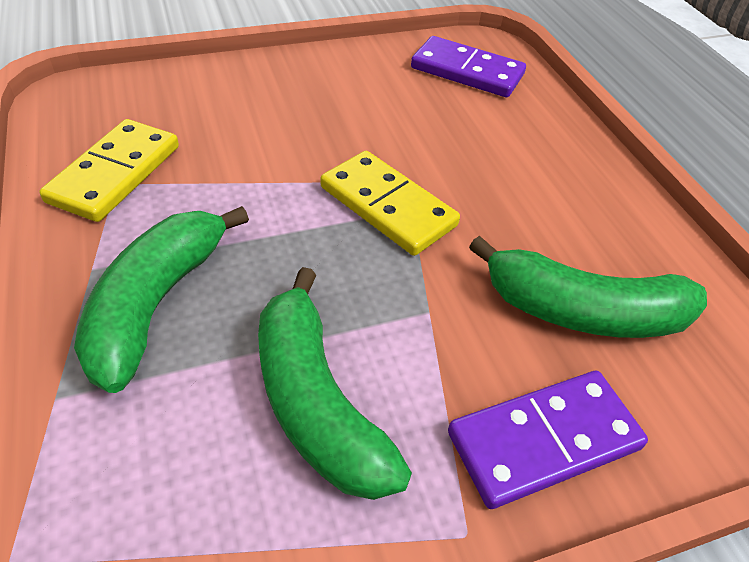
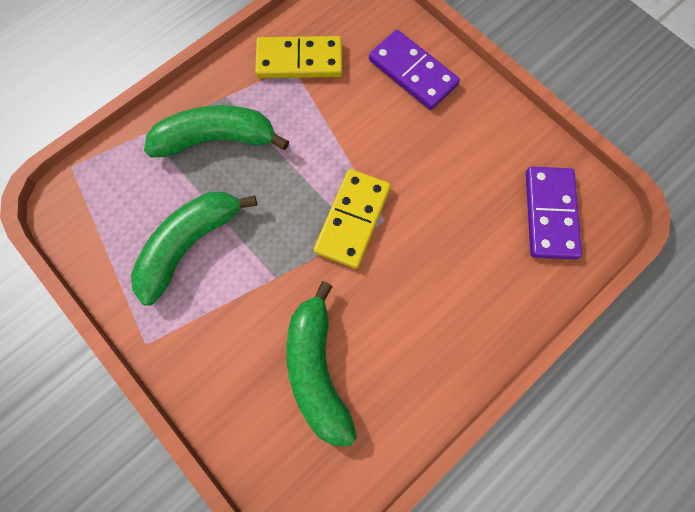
camera: 70 degrees right, 25 degrees up
(543, 440) = (212, 367): purple domino -> purple domino (413, 72)

